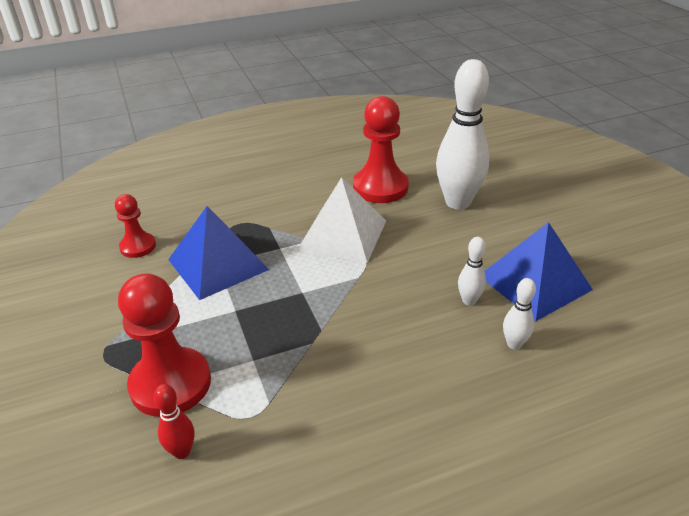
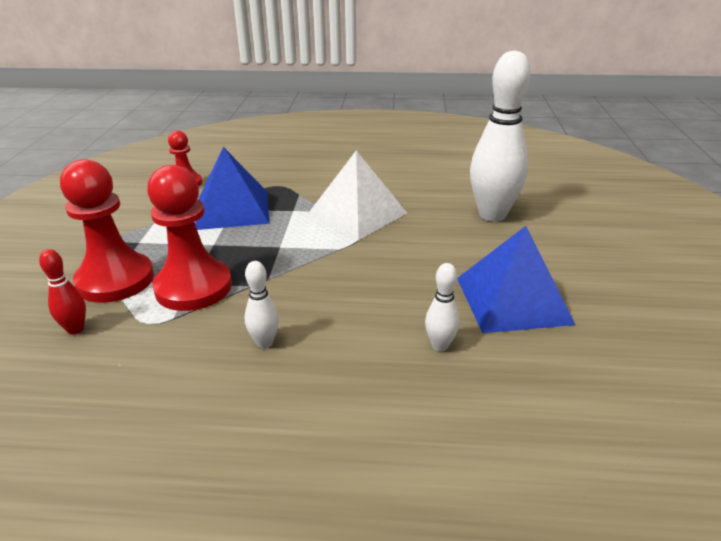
camera: 25 degrees right, 5 degrees down
(380, 187) = (426, 187): red pawn -> red pawn (193, 287)
(469, 301) = (427, 296): white bowling pin -> white bowling pin (264, 343)

